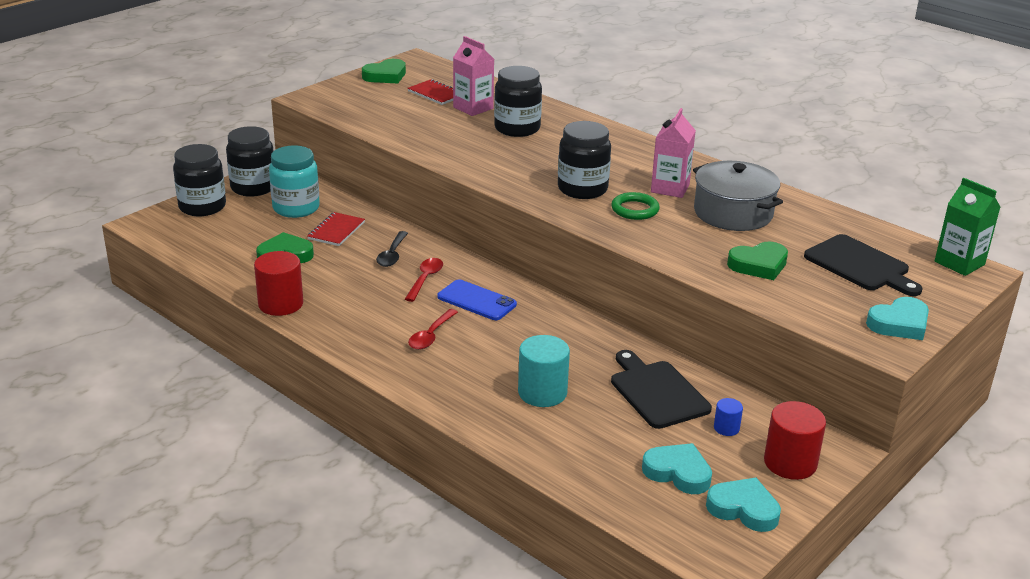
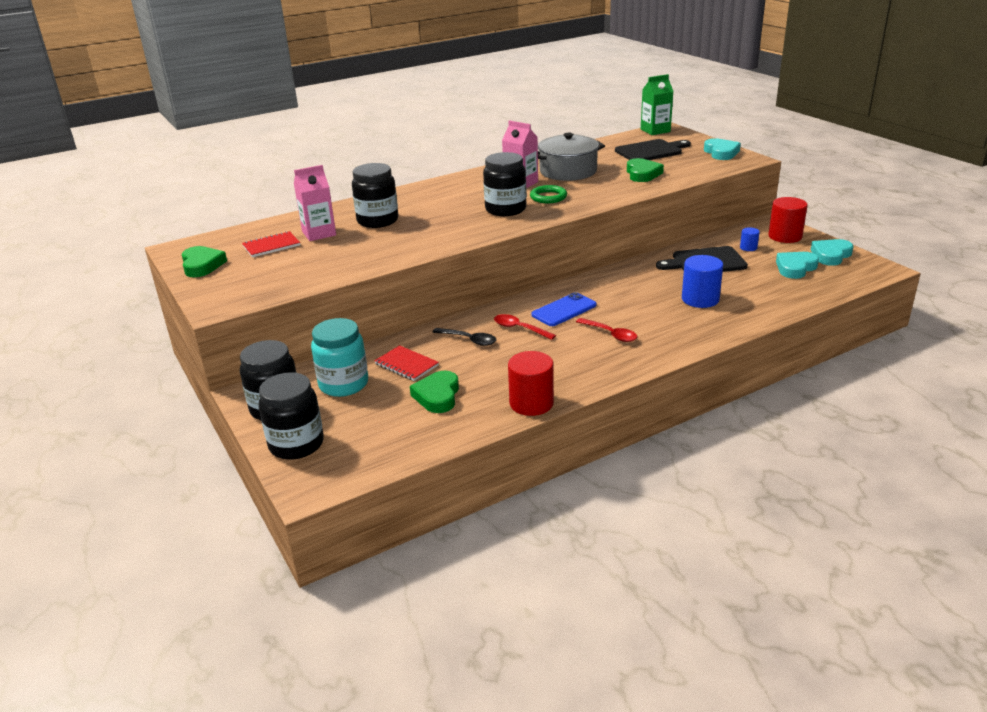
camera: 70 degrees left, 0 degrees up
(542, 393) = (700, 299): turquoise cylinder -> blue cylinder

